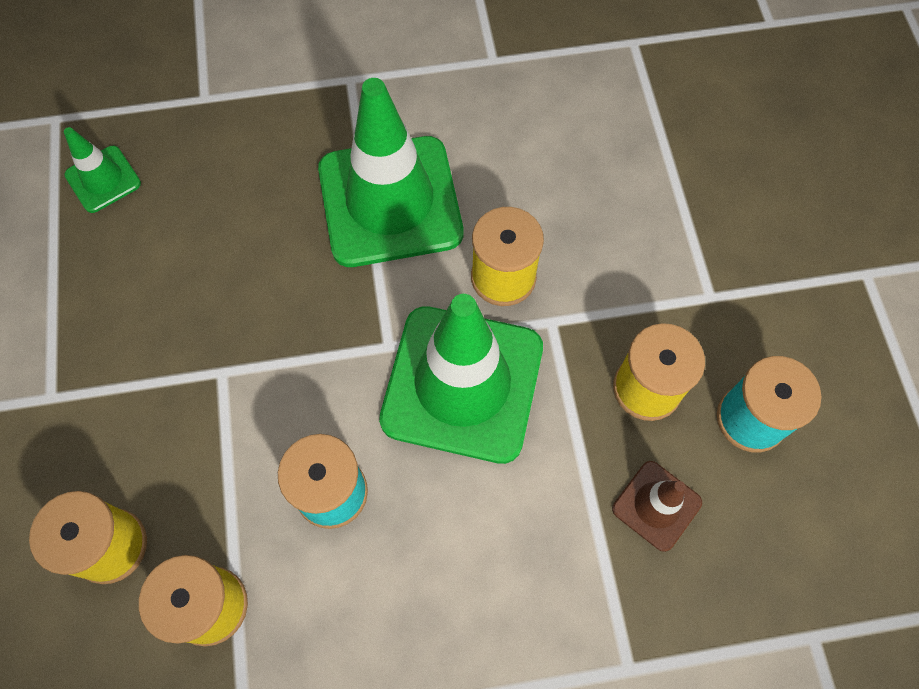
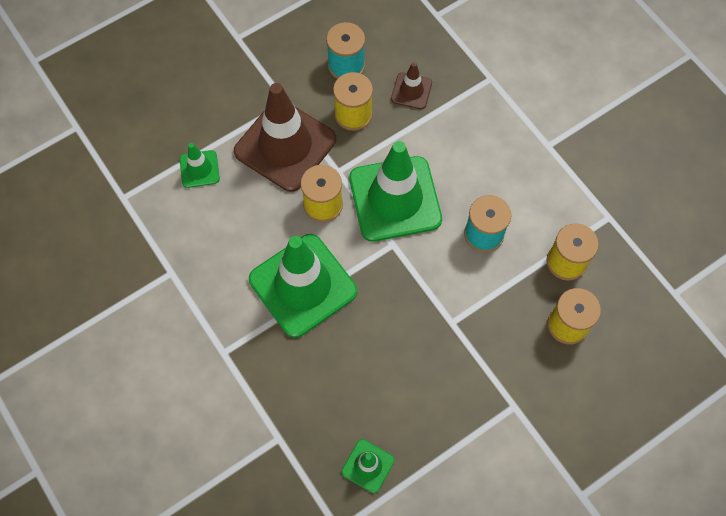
camera: 115 degrees left, 0 degrees up
(630, 265) = (285, 145): none -> brown traffic cone
(638, 141) = (199, 169): none -> green traffic cone

